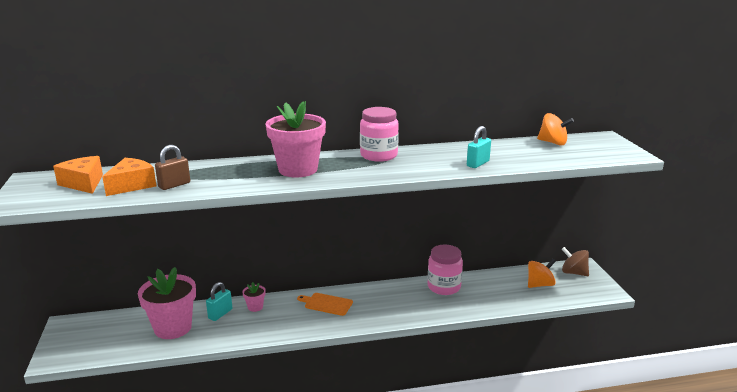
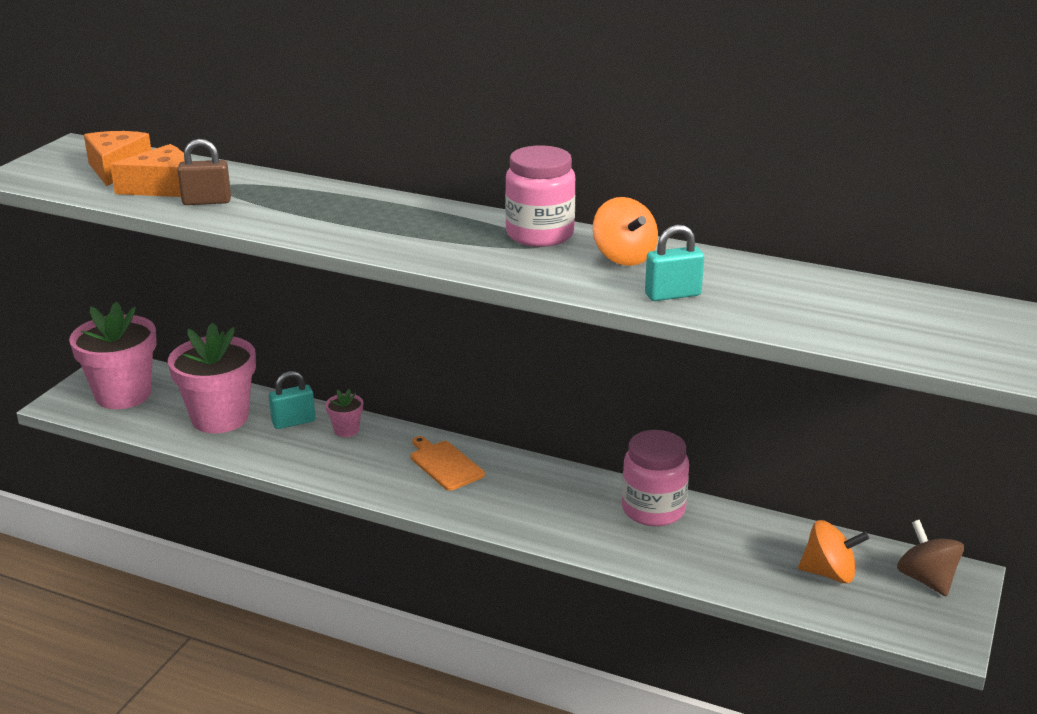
camera: 35 degrees right, 5 degrees up
(298, 169) = (389, 224): pink flower pot -> pink flower pot (123, 395)
(553, 143) = (885, 297): orange spinning top -> orange spinning top (624, 257)

